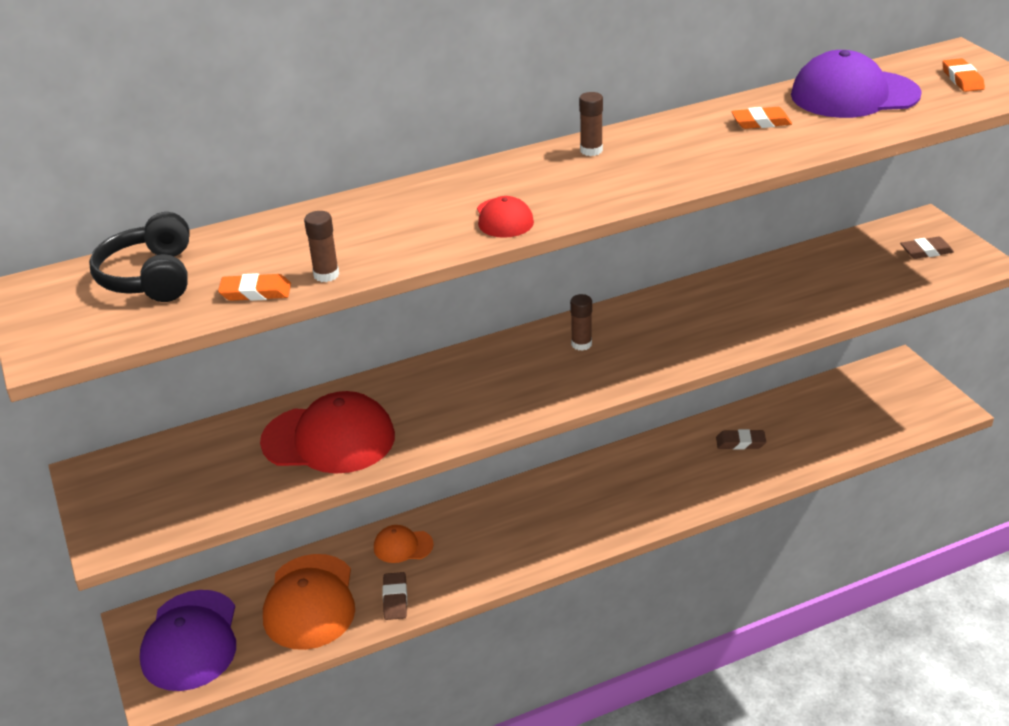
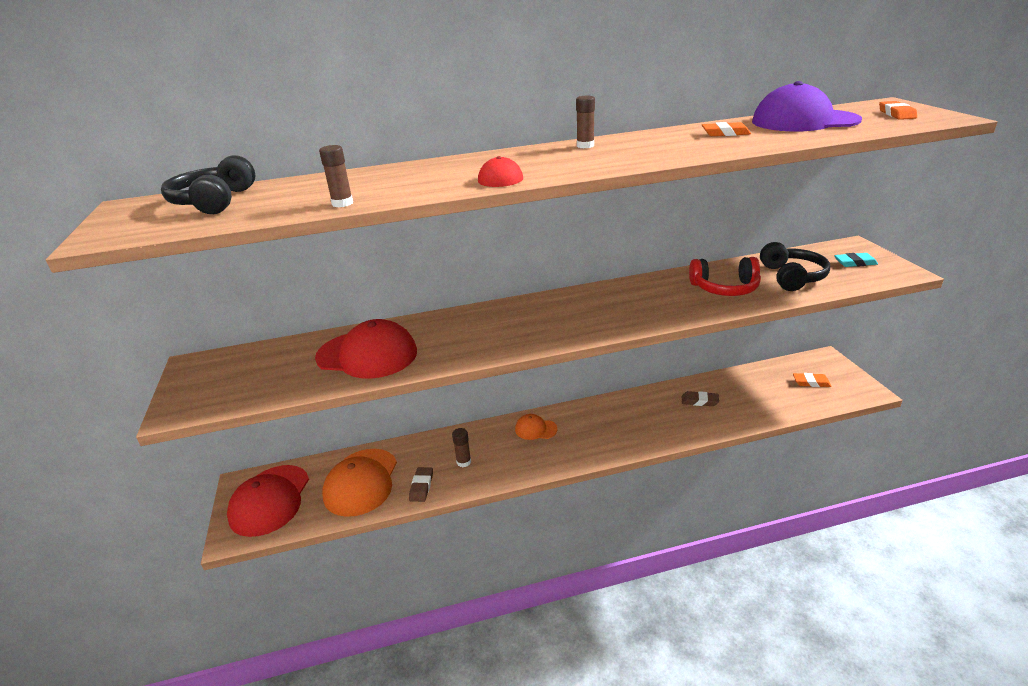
camera: 10 degrees right, 5 degrees down
(190, 640) = (270, 500): purple cap -> red cap
(255, 292) = (281, 211): orange eraser -> orange eraser (811, 382)
(403, 546) = (438, 449): orange cap -> orange cap (535, 429)
(581, 344) = (575, 306): brown glue stick -> brown glue stick (464, 462)
(768, 302) = (725, 288): none -> red headphones
(849, 279) = (792, 277): none -> black headphones
(926, 251) = (855, 263): brown eraser -> turquoise eraser

